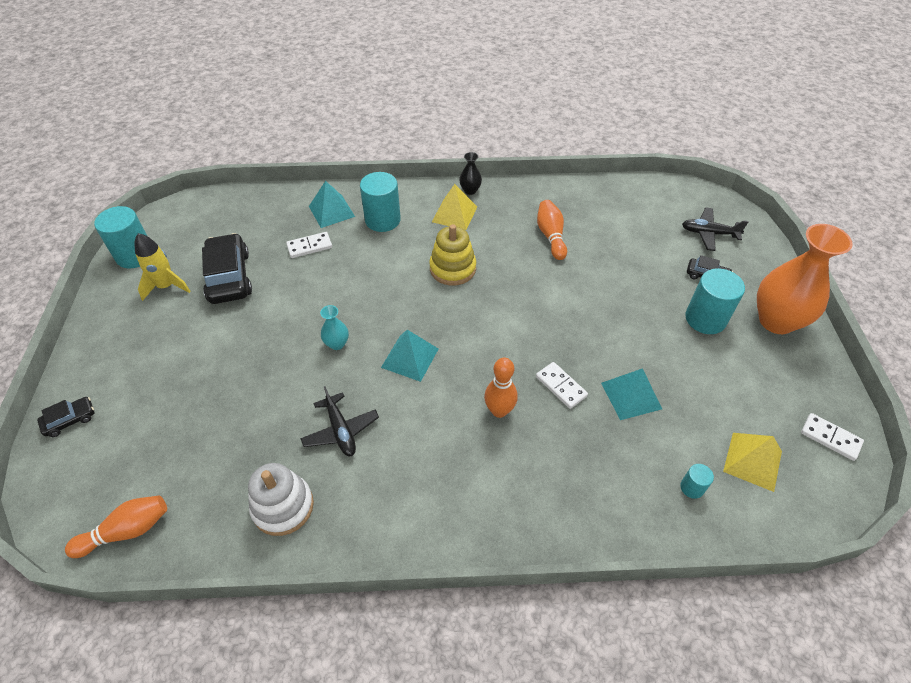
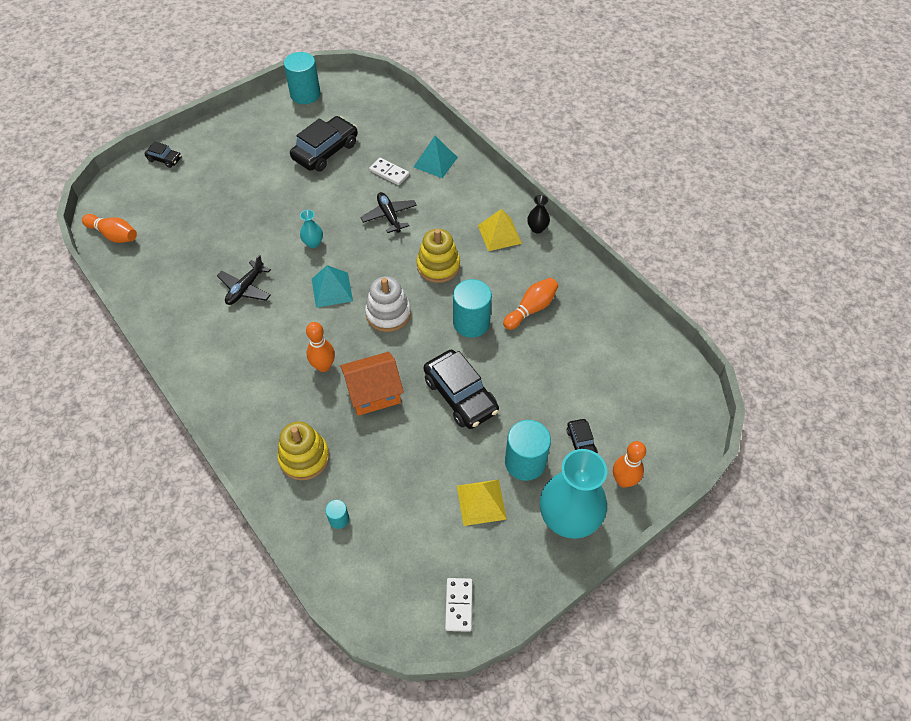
camera: 55 degrees right, 5 degrees up
(166, 286) = (292, 127): yellow rocket -> none
(283, 506) = (173, 294): white stacking toy -> white stacking toy (388, 313)
(382, 220) = (453, 196): turquoise cylinder -> turquoise cylinder (471, 322)
(561, 386) = (374, 393): white domino -> orange house
(600, 482) = (304, 457): none -> yellow stacking toy
(608, 325) = (460, 395): none -> black car
(631, 395) = (398, 443): turquoise pyramid -> none
(709, 233) = (642, 423): black plane -> black plane (389, 216)
(752, 461) = (393, 553): yellow pyramid -> yellow pyramid (481, 502)
(756, 270) = (623, 480): none -> orange bowling pin
(776, 321) = (568, 519): orange vase -> turquoise vase

